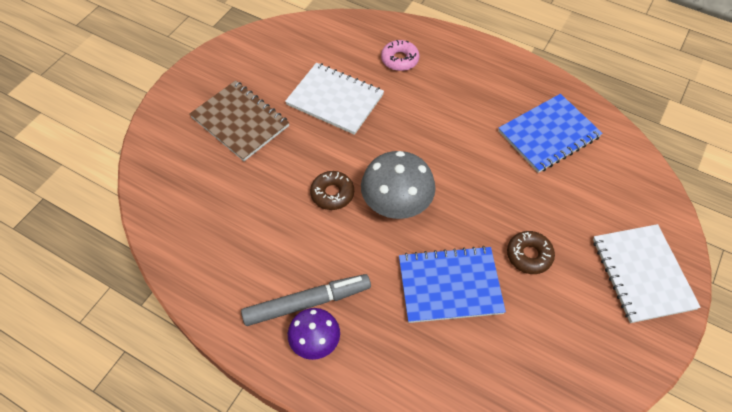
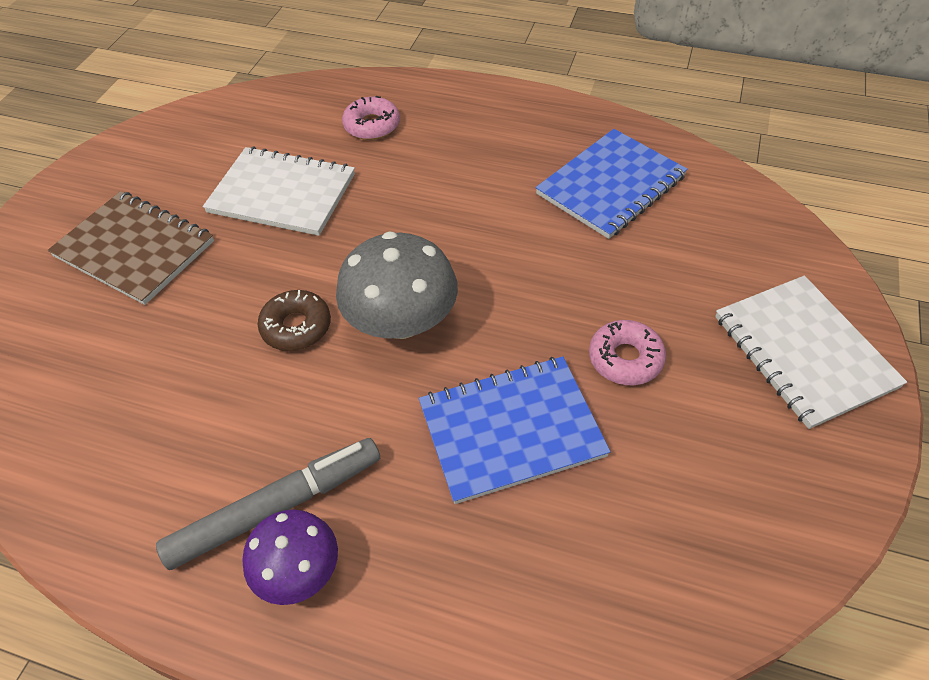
camera: 10 degrees left, 5 degrees down
(529, 255) = (625, 359): brown donut -> pink donut

